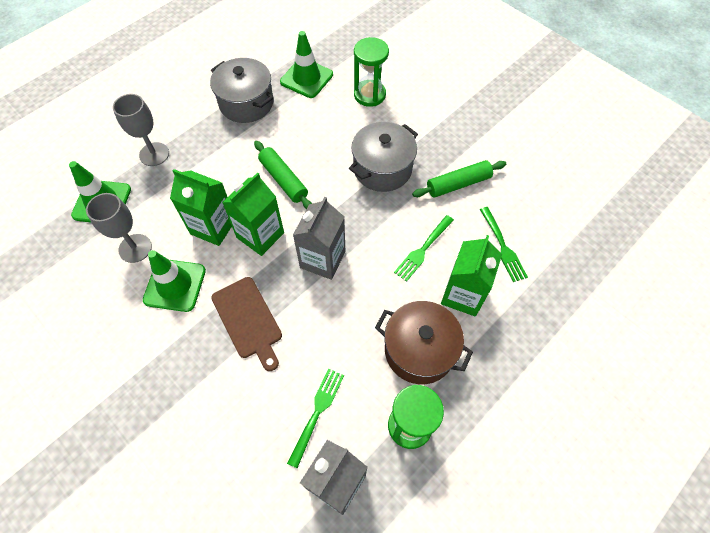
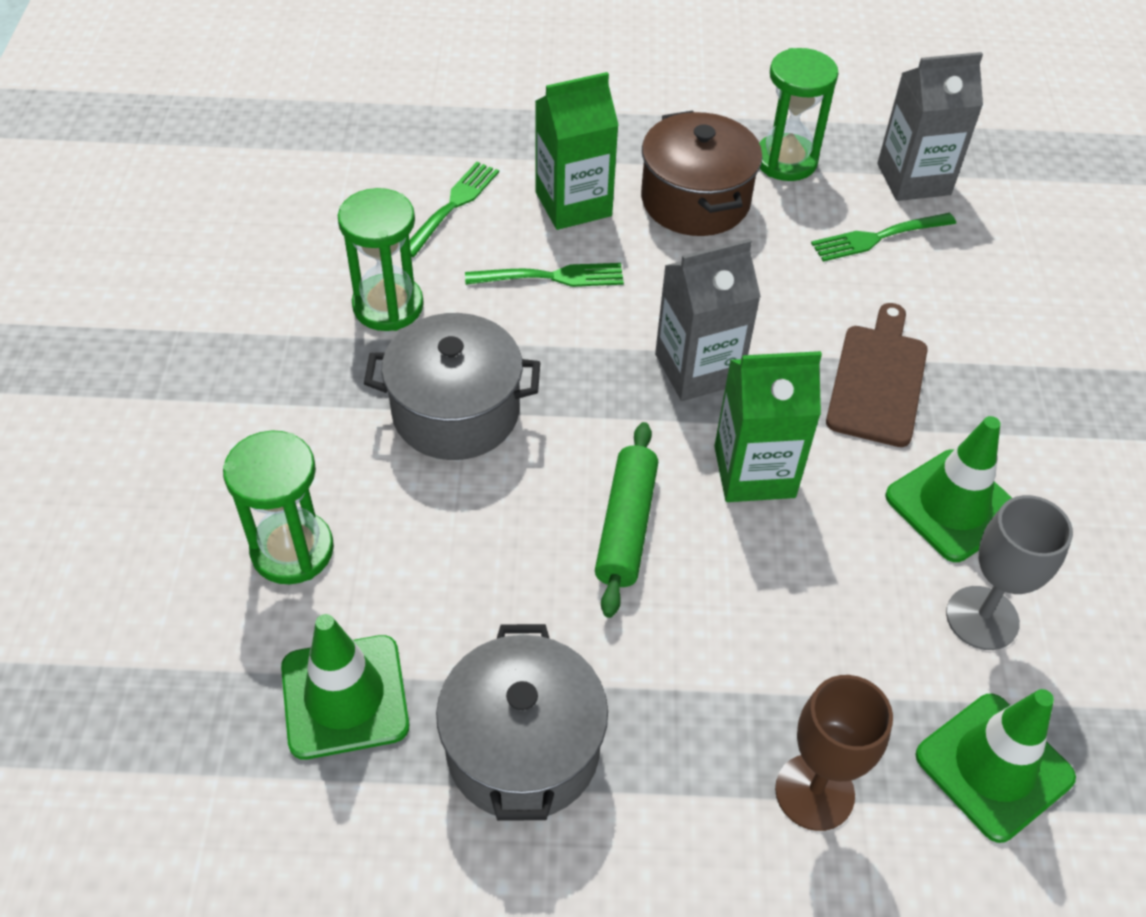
camera: 135 degrees left, 10 degrees down
(154, 154) = (814, 792): grey goblet -> brown goblet
(213, 227) = (818, 546): green carton -> none
(458, 184) = (388, 306): green rolling pin -> green hourglass

